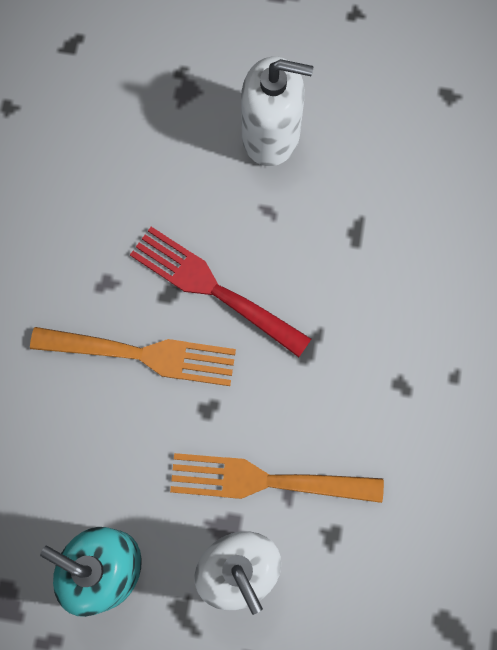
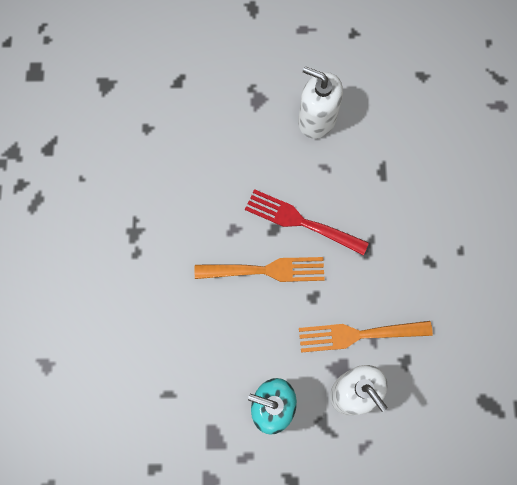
camera: 10 degrees left, 0 degrees up
(271, 135) = (317, 119): white soap dispenser -> white soap dispenser turned 150 degrees counterclockwise

